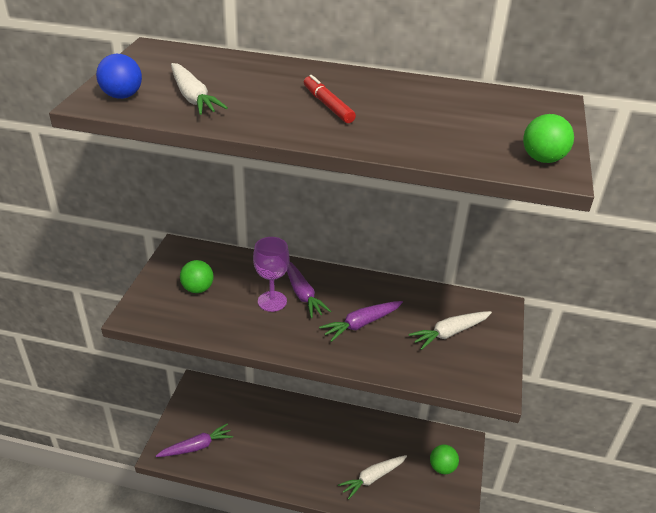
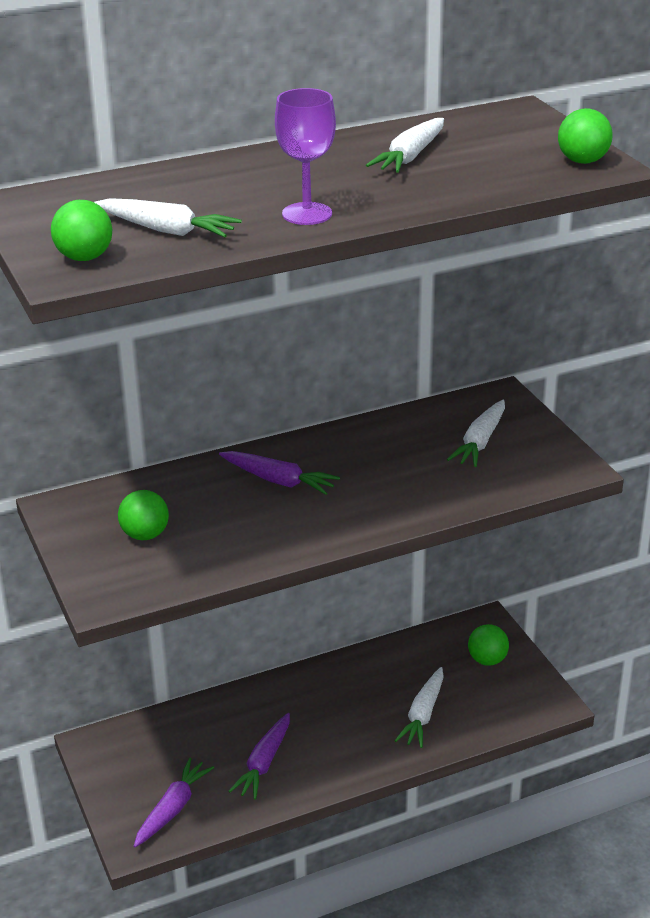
camera: 35 degrees left, 5 degrees down
(122, 96) = (84, 258): blue ball -> green ball
(272, 301) = (253, 504): purple goblet -> purple goblet (307, 214)
(328, 105) = (320, 186): red marker -> none
(361, 324) = (380, 478): purple carrot -> purple carrot (264, 763)
(420, 107) = (410, 157): none -> white carrot

